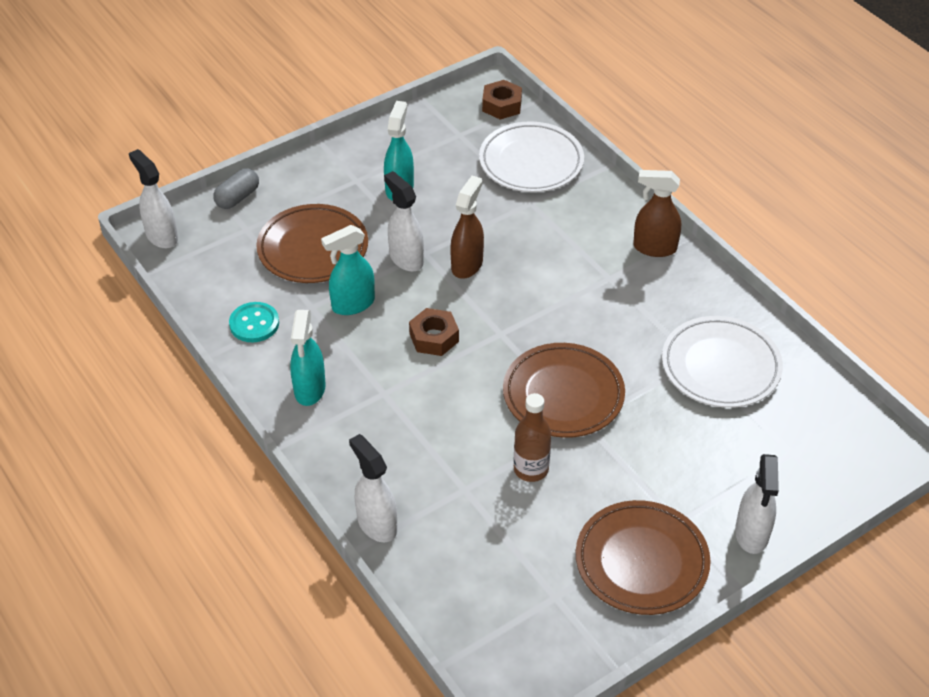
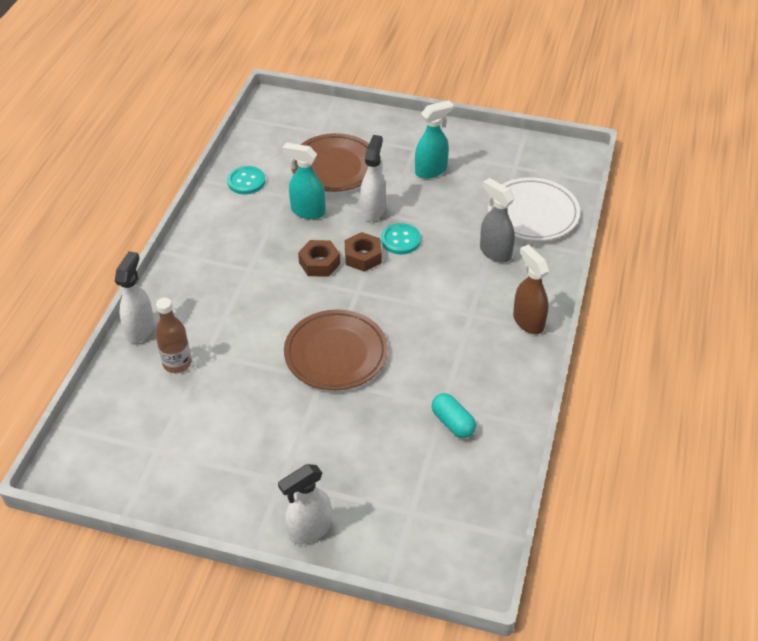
camera: 50 degrees right, 0 degrees up
(161, 236) = (274, 104): white spray bottle -> none
(237, 198) = (340, 112): grey capsule -> none
(309, 389) = (218, 236): turquoise spray bottle -> none
(467, 265) = (400, 240): brown spray bottle -> turquoise button
(502, 105) = (569, 168): brown nut -> brown nut (363, 256)
(531, 469) = (254, 375): brown bottle -> brown bottle (177, 363)
(551, 215) = (495, 252): none -> grey spray bottle
(641, 561) = (227, 480): brown plate -> none
(720, 366) = (452, 423): white plate -> turquoise capsule

